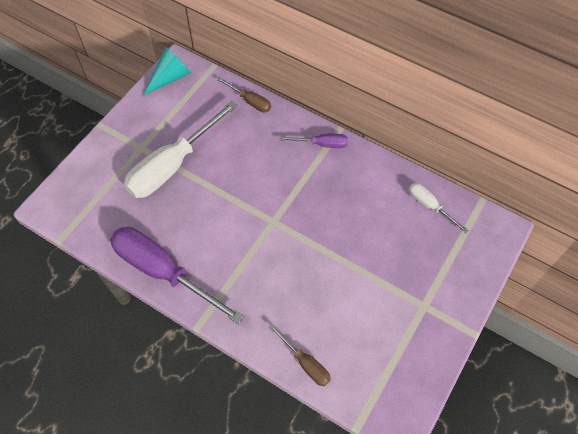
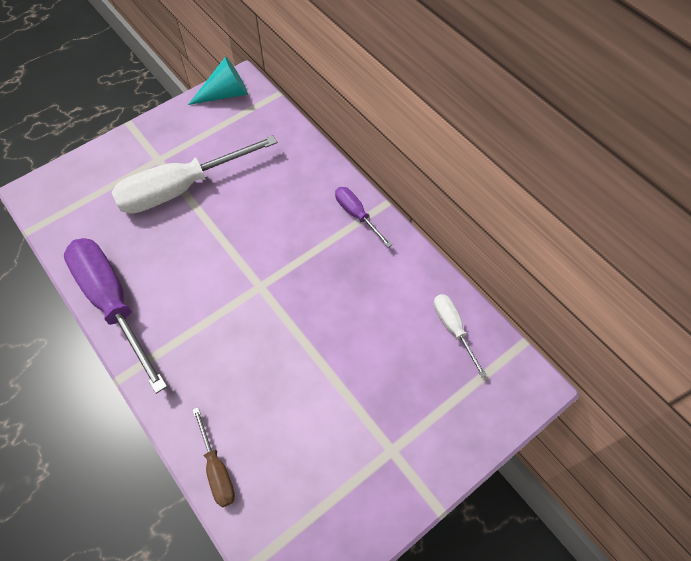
camera: 20 degrees right, 0 degrees up
(250, 101) = (298, 143): brown screwdriver -> none
(322, 144) = (356, 215): purple screwdriver -> purple screwdriver turned 150 degrees counterclockwise

